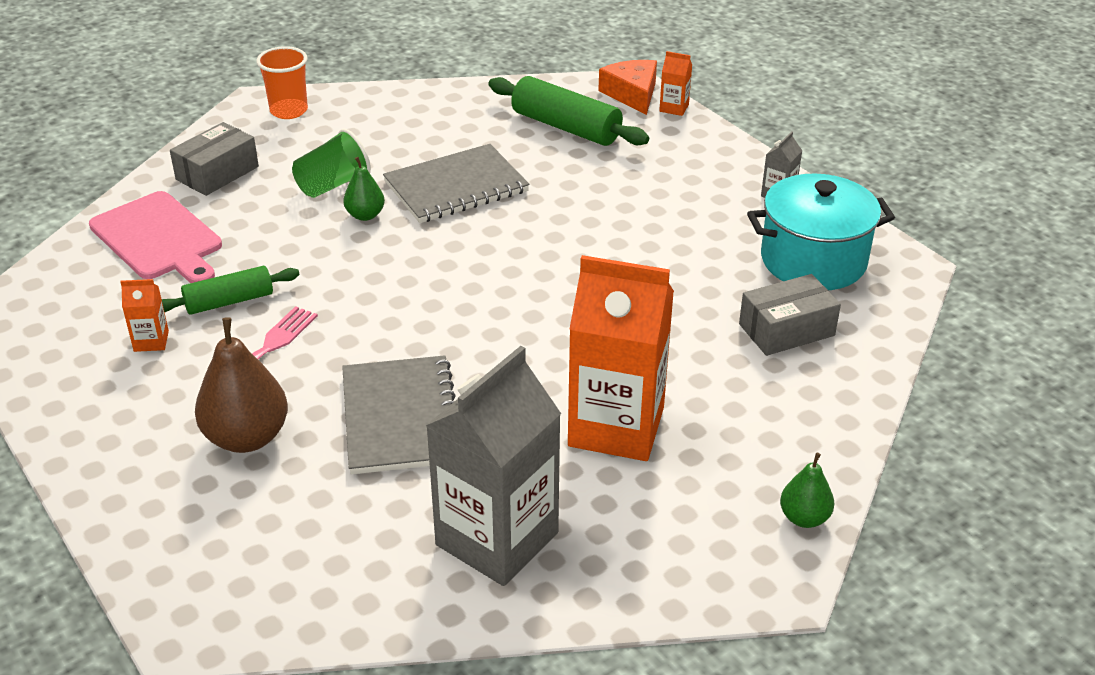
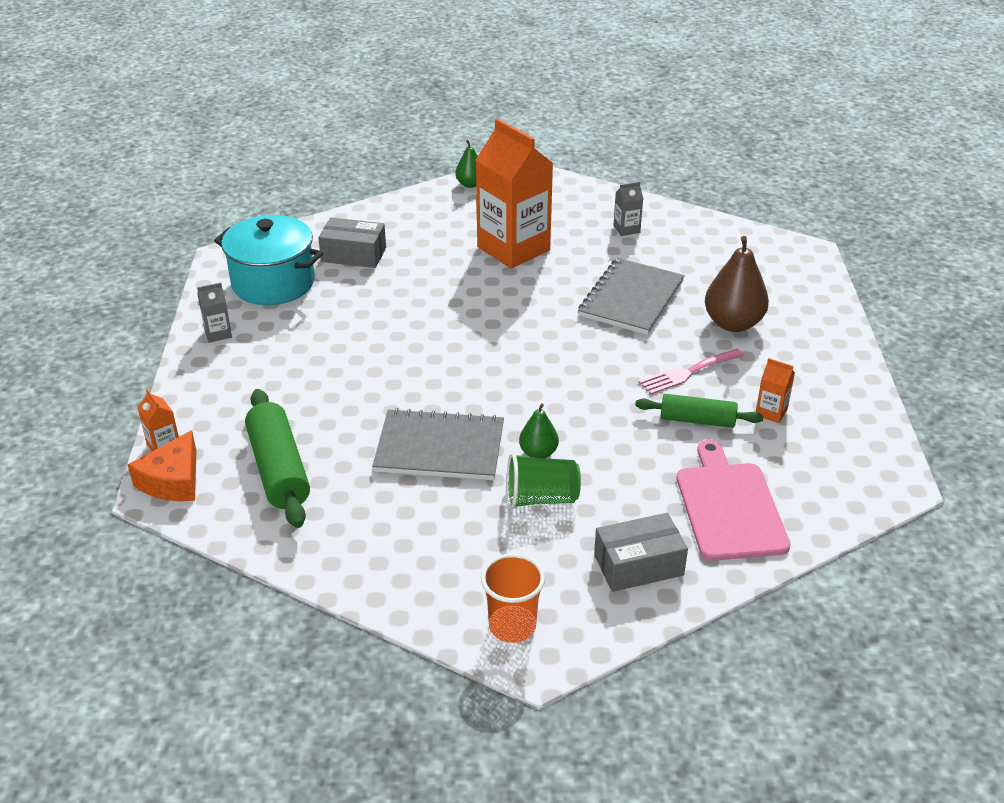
camera: 145 degrees left, 0 degrees up
(497, 539) = (626, 229): grey carton -> grey carton, size x0.40

